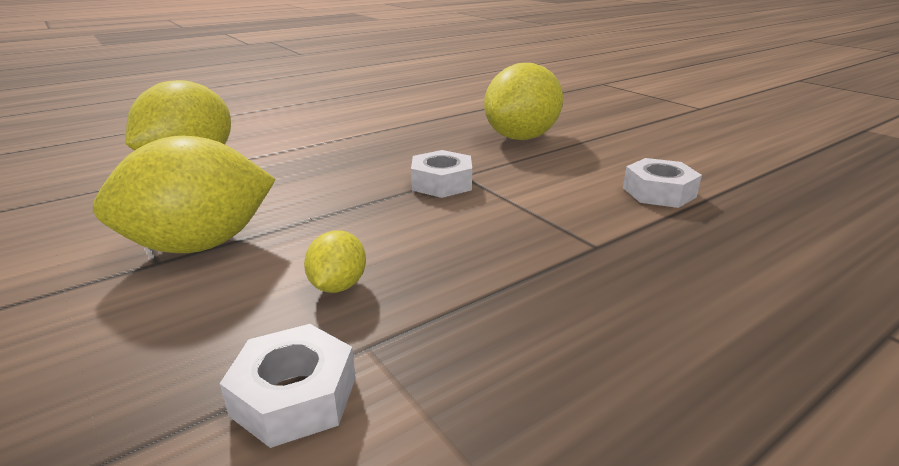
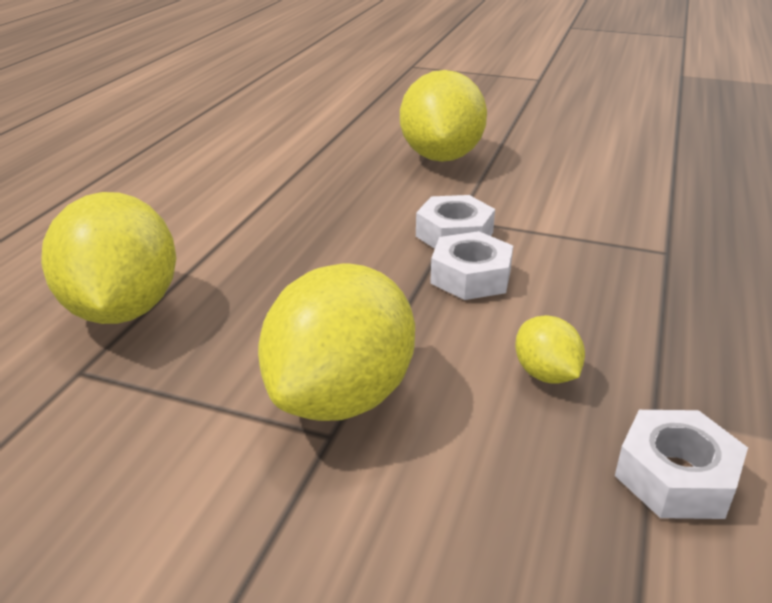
camera: 35 degrees left, 5 degrees up
(659, 192) = (635, 184): white nut -> white nut (471, 276)

